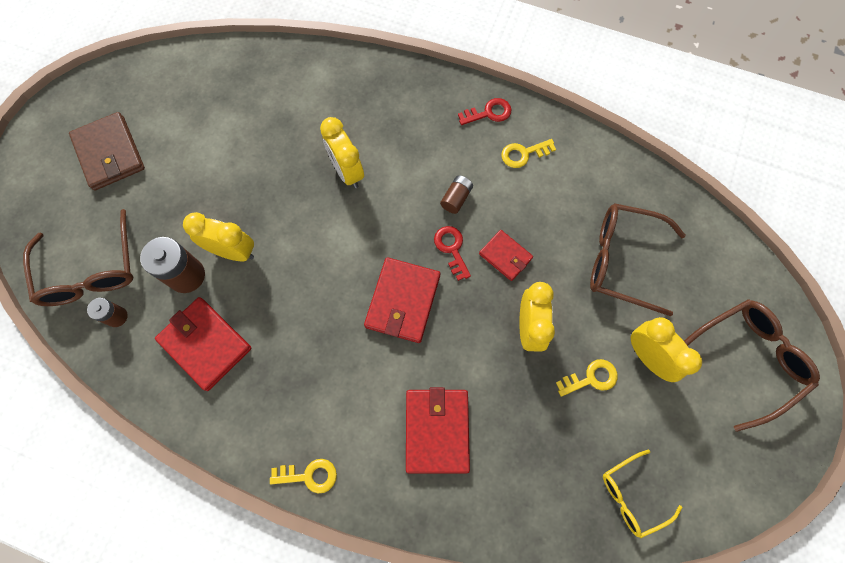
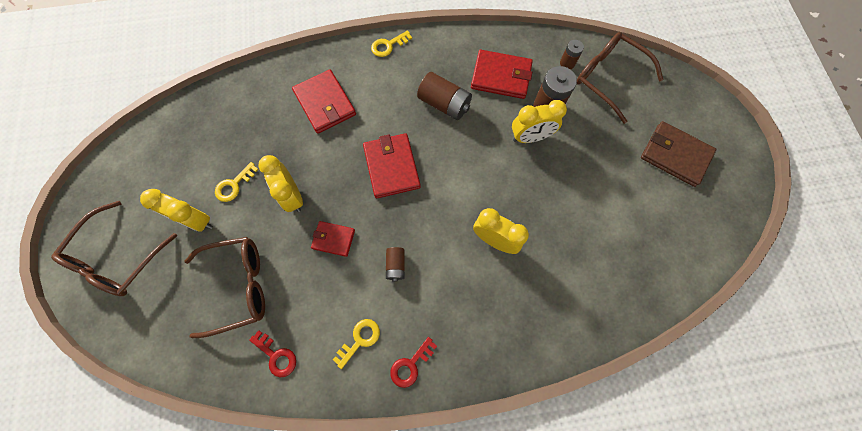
camera: 150 degrees right, 0 degrees up
(296, 345) = (444, 104): none -> brown battery
(451, 249) = (377, 222): red key -> red key (276, 356)
(632, 495) = (184, 130): yellow glasses -> none

